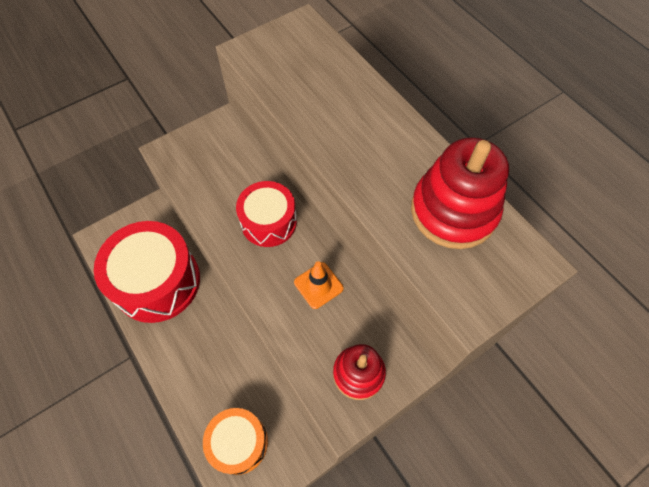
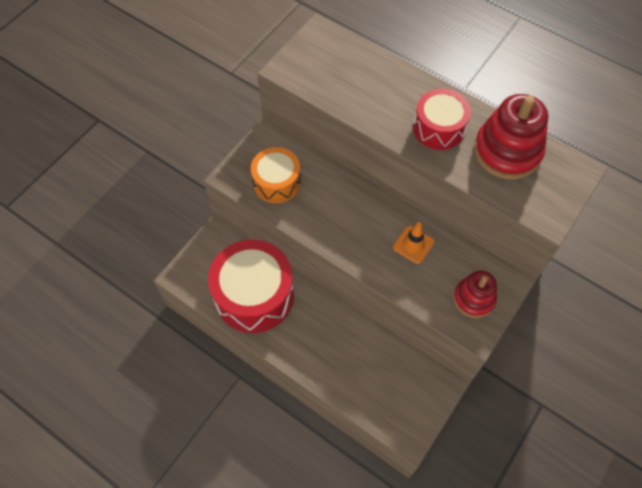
camera: 20 degrees left, 0 degrees up
(239, 443) = (388, 396): orange drum -> orange drum (277, 182)
(269, 222) = (349, 208): red drum -> red drum (439, 128)

